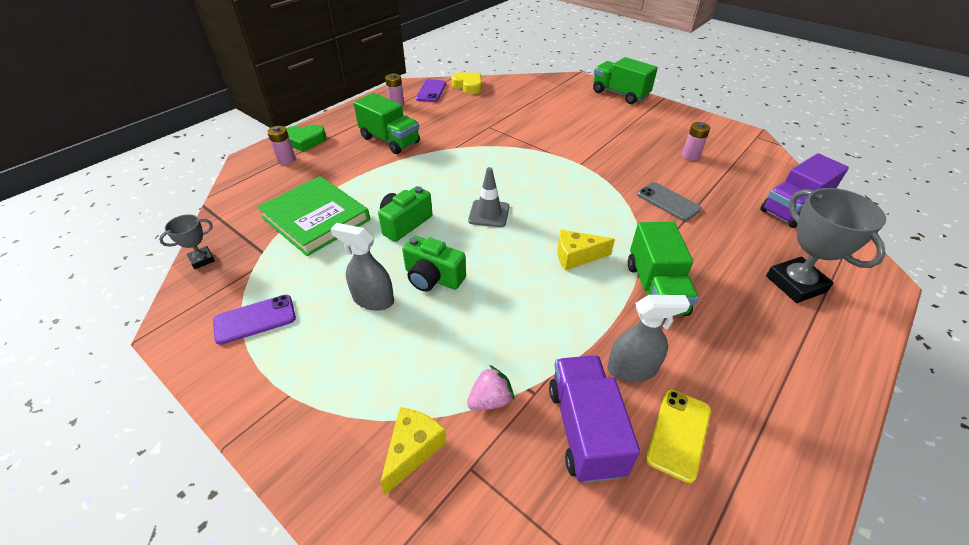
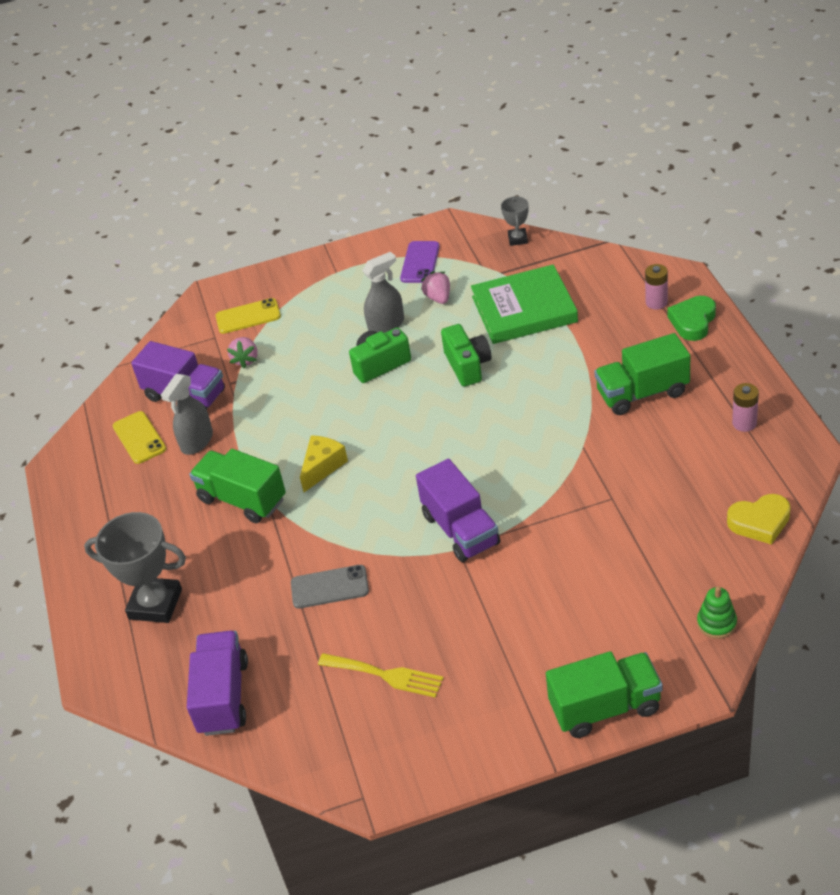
camera: 130 degrees right, 0 degrees up
(315, 279) = (438, 298): none -> pink strawberry
(413, 450) = (248, 316): yellow cheese -> yellow phone
(431, 91) = (767, 472): purple phone -> none
(489, 214) = (433, 430): grey traffic cone -> none
(542, 82) = (716, 623): none -> green stacking toy
(565, 168) = (461, 530): none -> purple truck
(690, 156) = (386, 675): pink battery -> yellow fork

